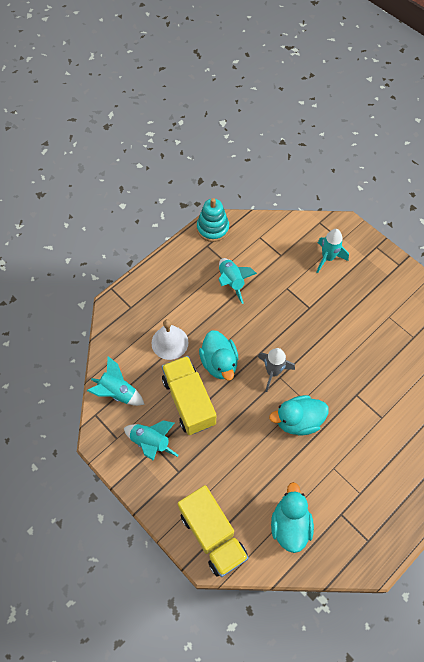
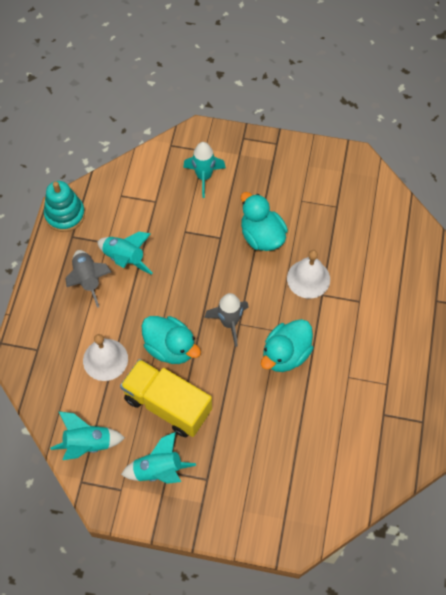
camera: 35 degrees left, 0 degrees up
(197, 281) = (88, 279): none -> grey rocket
(213, 535) = (282, 515): yellow truck -> none
(290, 524) = (345, 455): turquoise duck -> turquoise duck (262, 236)
(354, 376) = (308, 278): none -> white bell

